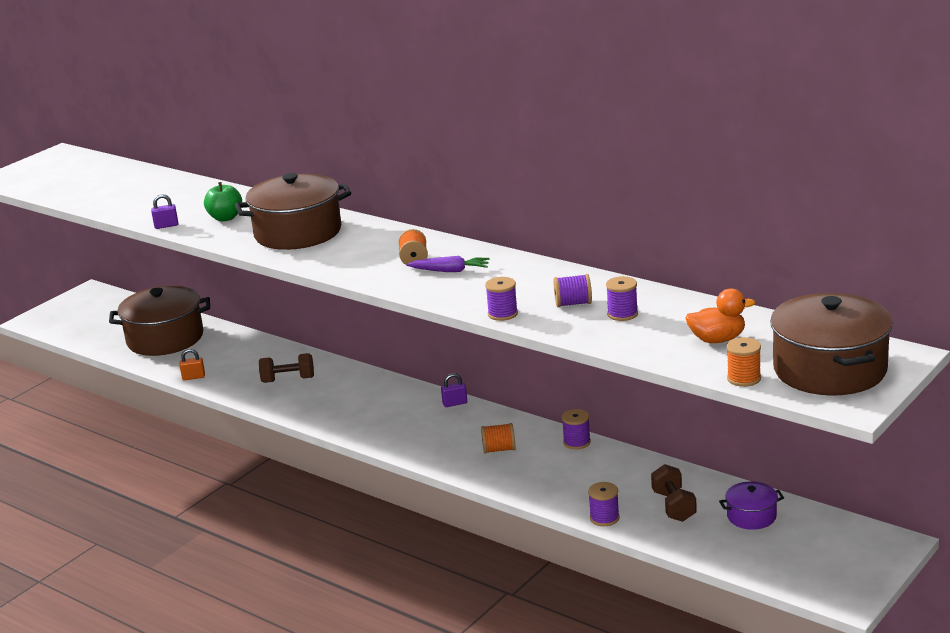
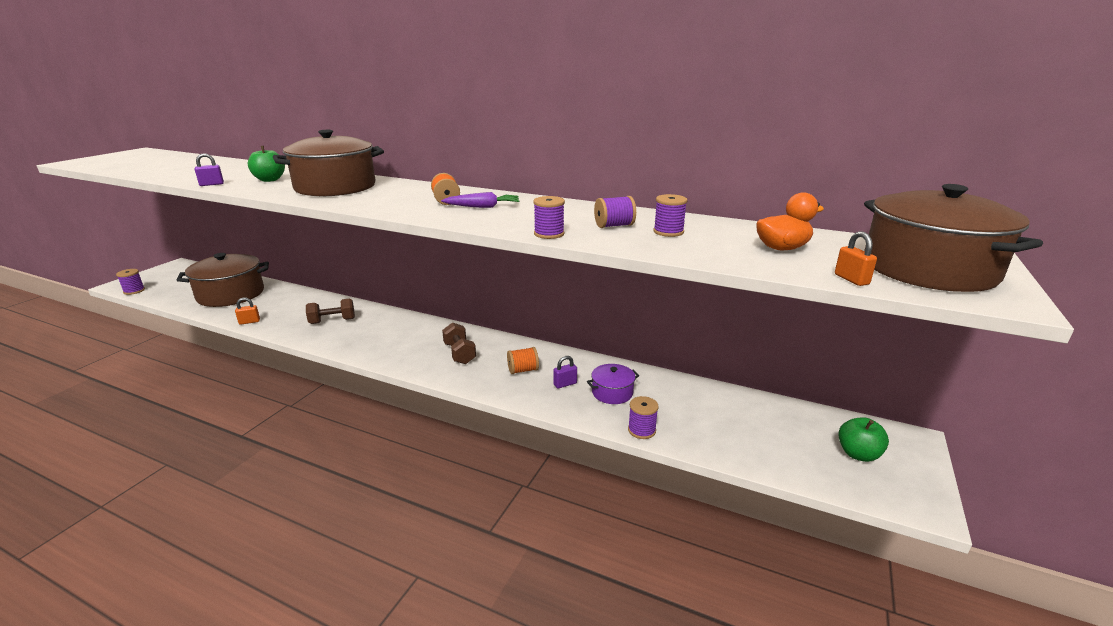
camera: 15 degrees left, 0 degrees up
(455, 403) = (475, 334): purple padlock -> purple padlock (565, 384)
(577, 442) = (587, 361): purple spool -> purple spool (134, 291)
(674, 506) = (698, 414): brown dumbbell -> brown dumbbell (459, 353)
(744, 378) = (851, 279): orange spool -> orange padlock
(751, 516) = (771, 420): purple pot -> purple pot (612, 393)
(820, 553) = (858, 454): none -> green apple

